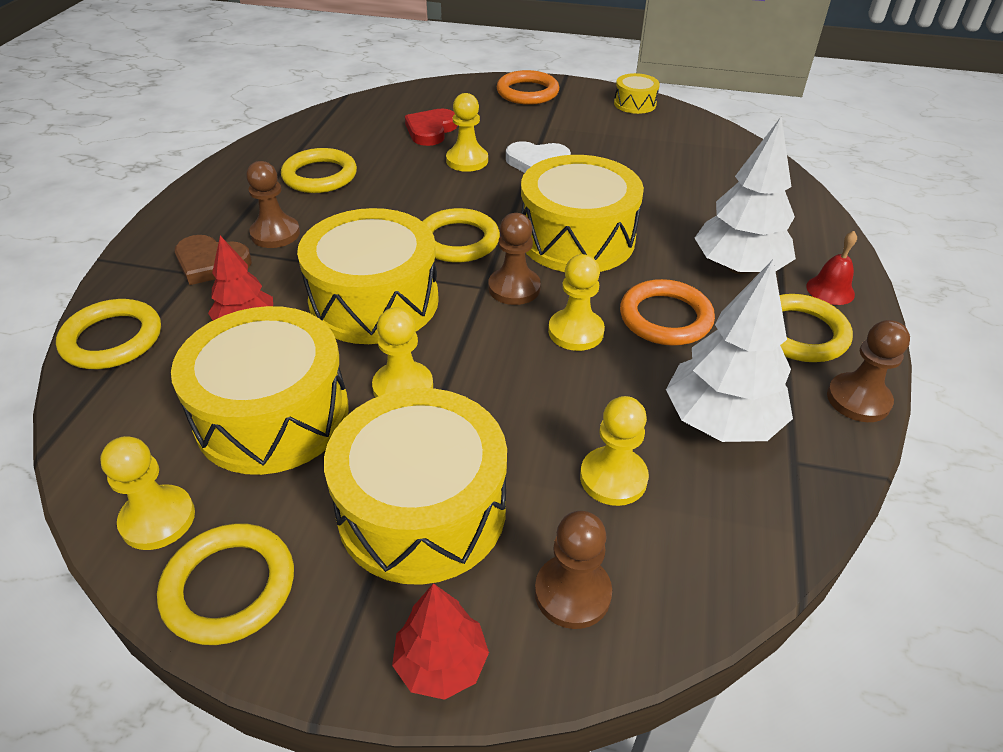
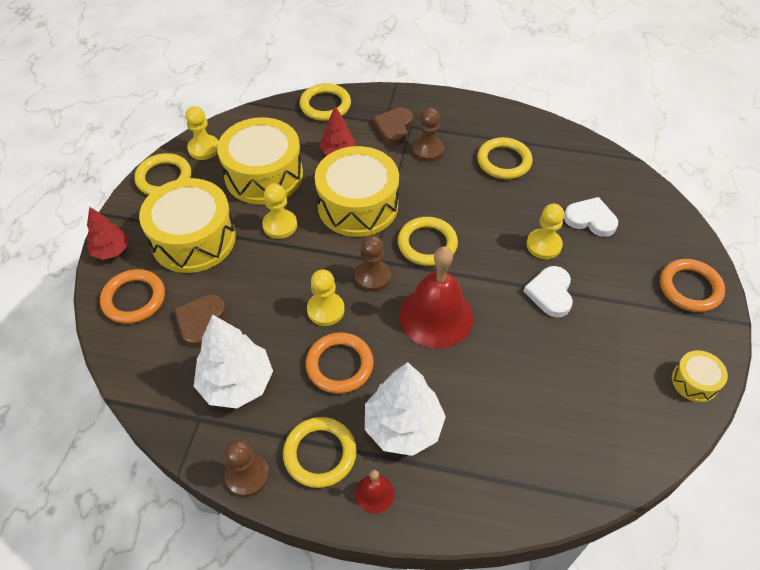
camera: 90 degrees right, 10 degrees up
(431, 130) = (590, 219): red heart -> white heart
(572, 593) = (134, 299): brown pawn -> orange ring
(576, 238) = (436, 316): yellow drum -> red bell
(613, 478) = (200, 321): yellow pawn -> brown heart

